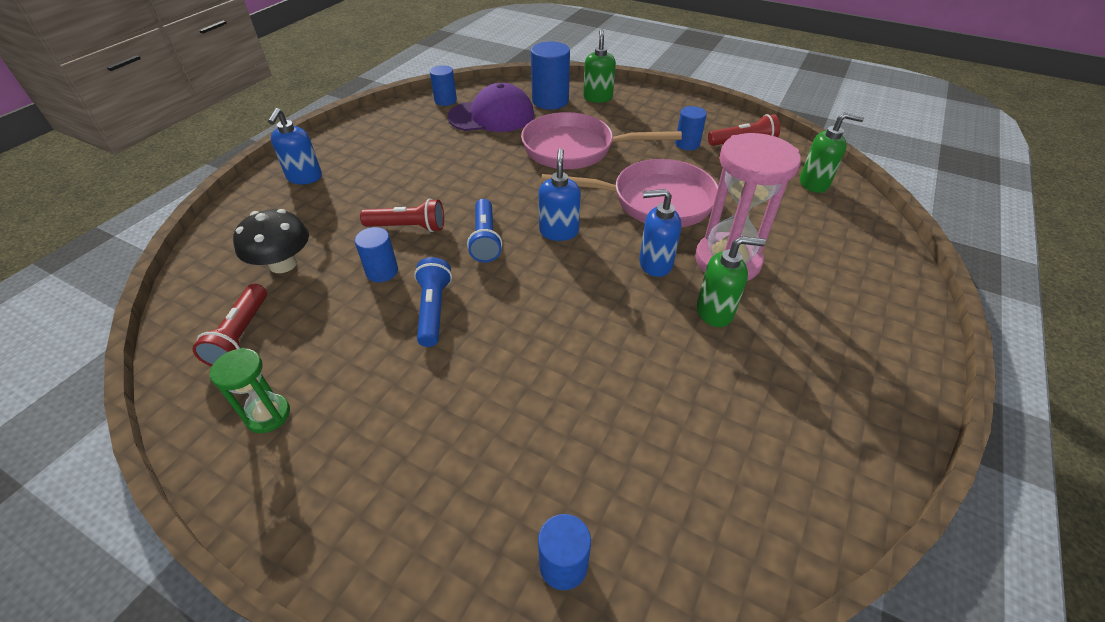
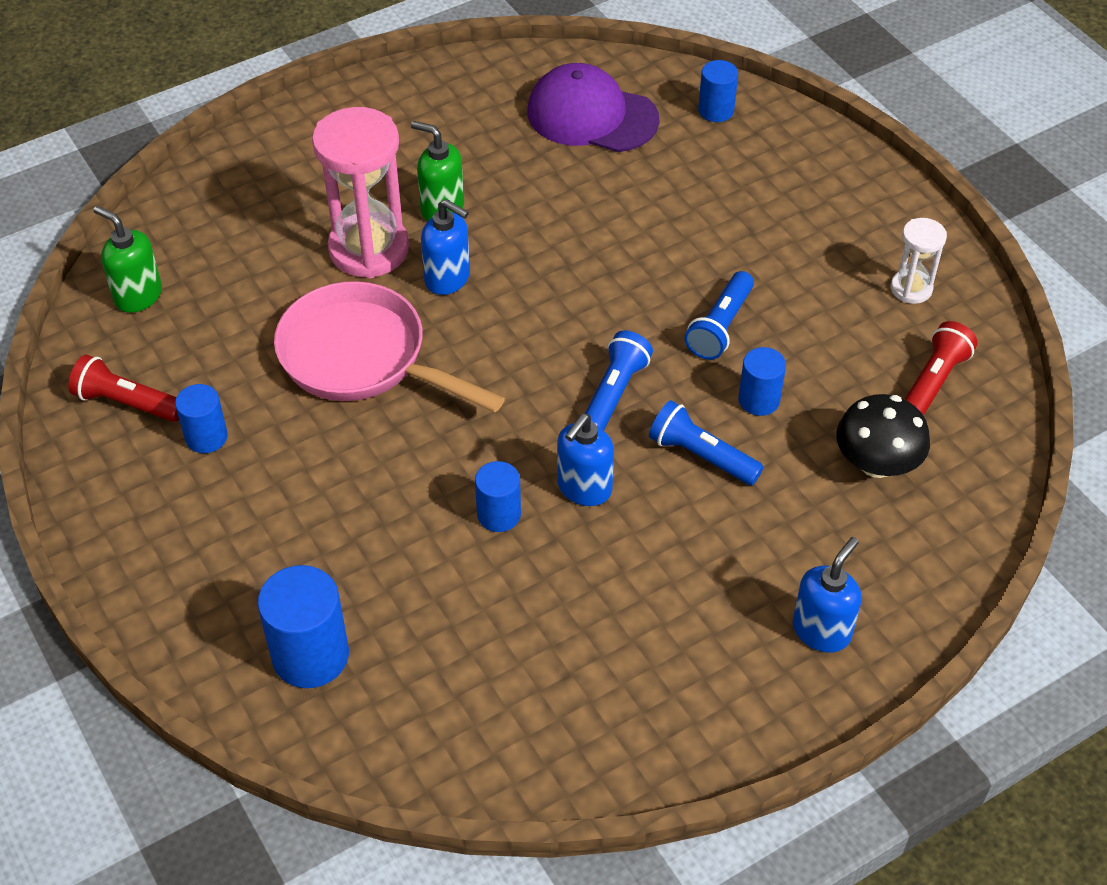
camera: 150 degrees left, 5 degrees up
(268, 415) = (911, 289): green hourglass -> white hourglass
(408, 227) = (701, 456): red flashlight -> blue flashlight
(445, 100) = (498, 756): blue cylinder -> blue cylinder (499, 514)
(492, 116) = (444, 658): purple cap -> purple cap (592, 116)
(559, 231) = (518, 366): blue soap dispenser -> blue soap dispenser (584, 488)
(575, 149) = (376, 503): pink pan -> none
(598, 98) = (221, 623): green soap dispenser -> none

